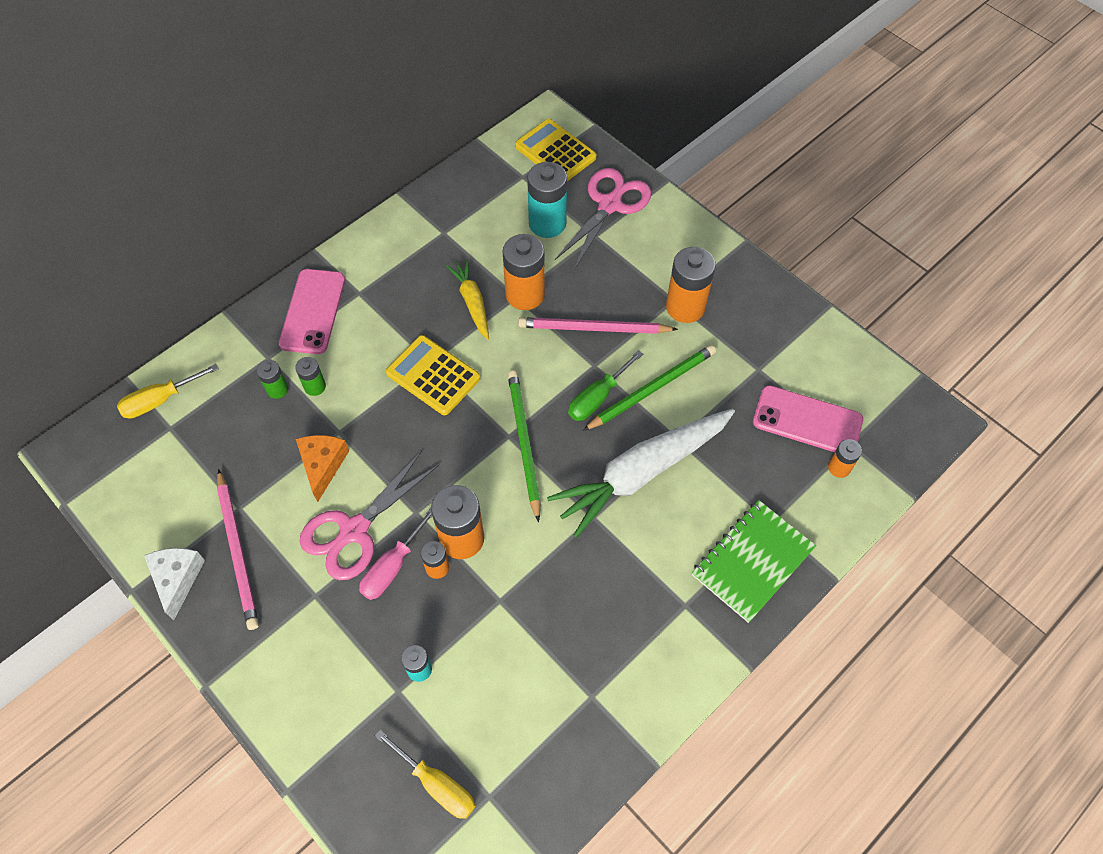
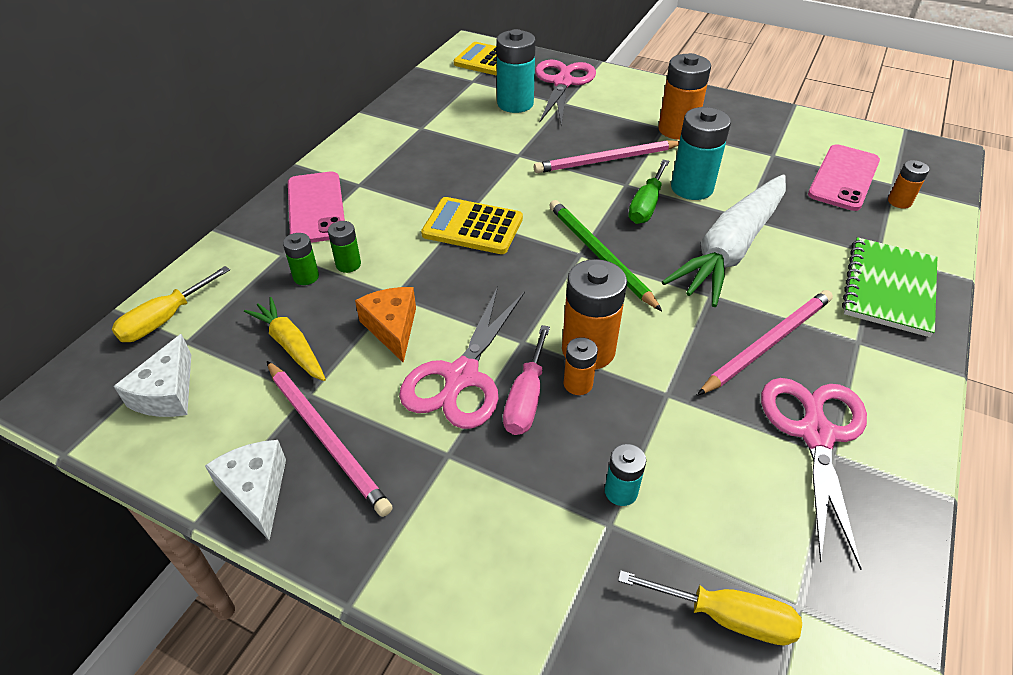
camera: 20 degrees left, 15 degrees down
(143, 473) = (167, 393): none -> white cheese
(472, 302) = (479, 167): yellow carrot -> yellow carrot (290, 345)
(525, 294) = (526, 152): orange battery -> none
(590, 675) = (815, 433): none -> pink scissors
(609, 581) = (768, 343): none -> pink pencil
(652, 389) = (691, 188): green pencil -> turquoise battery
(807, 421) = (844, 178): pink phone -> pink phone turned 60 degrees counterclockwise

